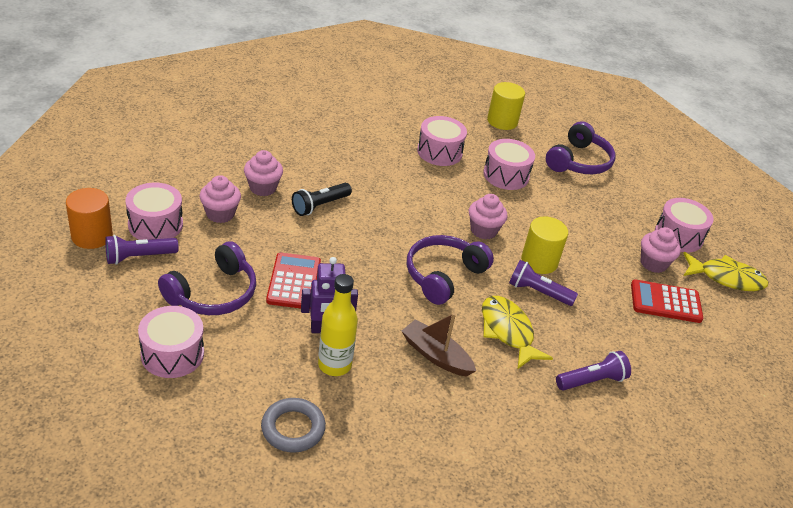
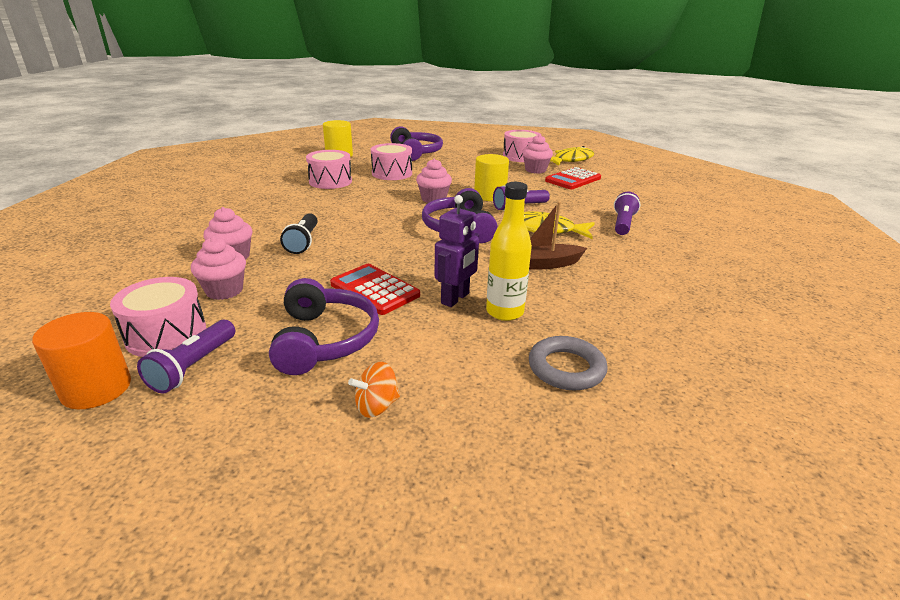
camera: 45 degrees left, 10 degrees down
(172, 354) = (376, 406): pink drum -> orange spinning top

